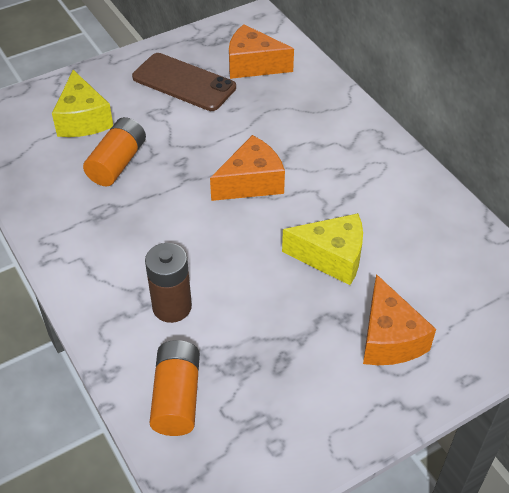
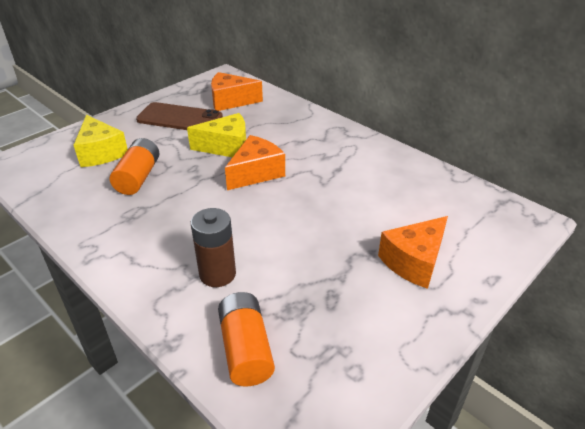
camera: 15 degrees left, 10 degrees down
(331, 257) = (341, 212): yellow cheese -> yellow cheese (226, 147)
(389, 338) = (414, 261): orange cheese -> orange cheese turned 75 degrees clockwise

